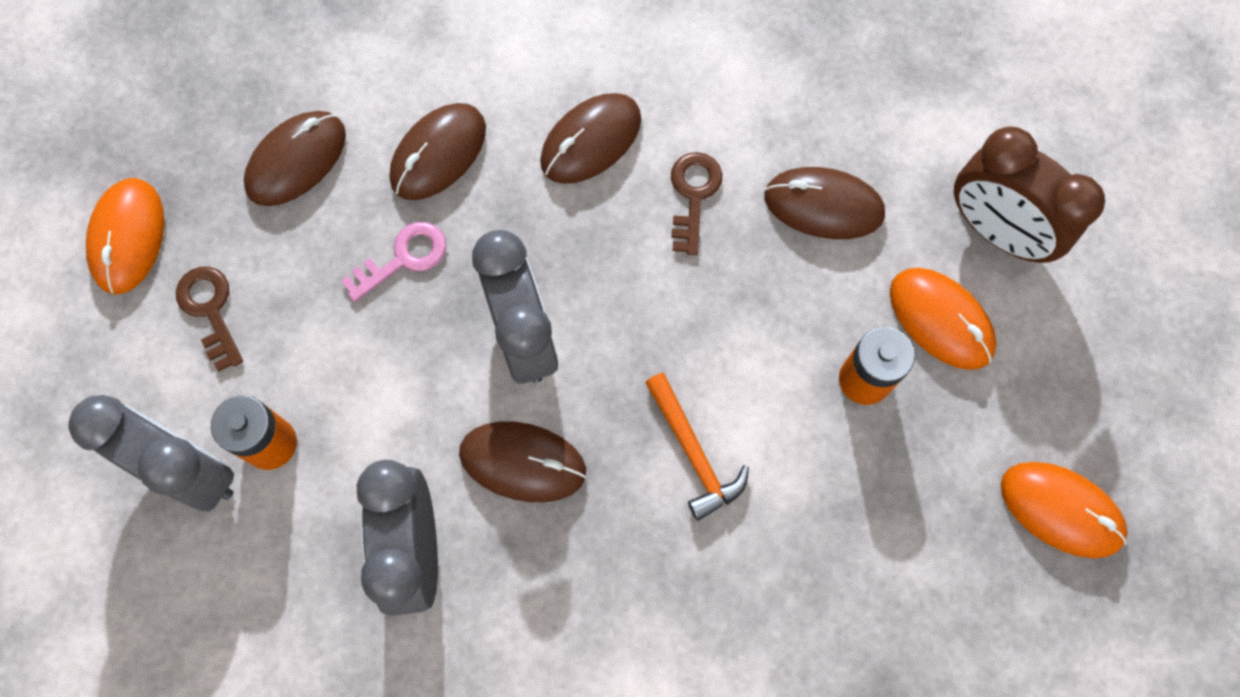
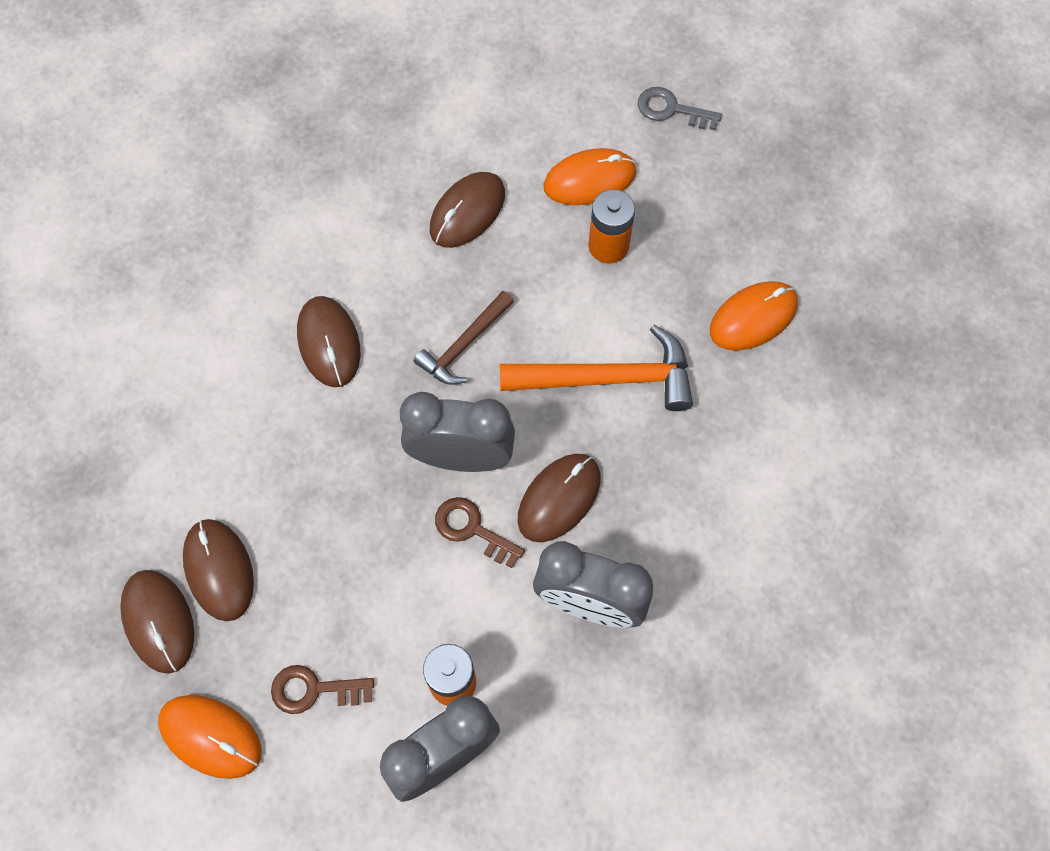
camera: 65 degrees left, 5 degrees down
(403, 258) = (351, 520): pink key -> none
(438, 153) = (276, 457): brown mouse -> brown mouse (158, 621)
(657, 277) = (464, 345): none -> brown hammer
(693, 195) = (413, 292): brown key -> brown key (472, 529)
(693, 453) = (608, 379): orange hammer -> orange hammer, size x1.62
(996, 231) = (544, 116): brown clock -> none
(1061, 510) = (753, 173): orange mouse -> orange mouse (753, 317)
(1094, 373) = (671, 110): none -> grey key

